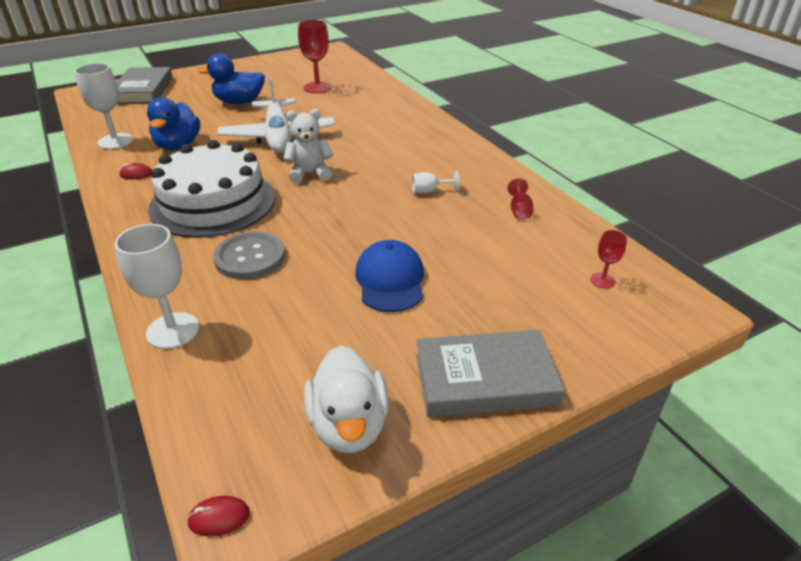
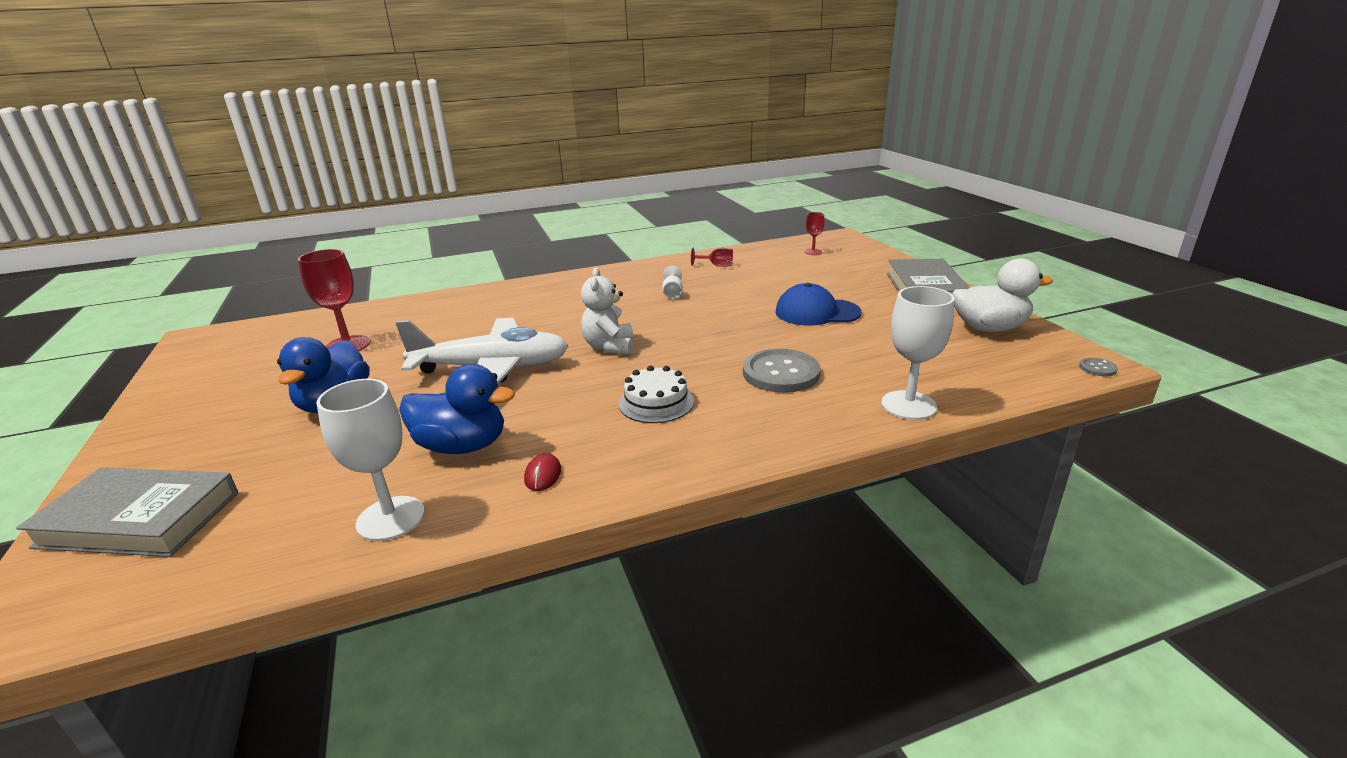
camera: 80 degrees left, 10 degrees down
(213, 202) = (656, 402): white cake -> white cake, size x0.46
(219, 518) = (1097, 368): red mouse -> grey button

